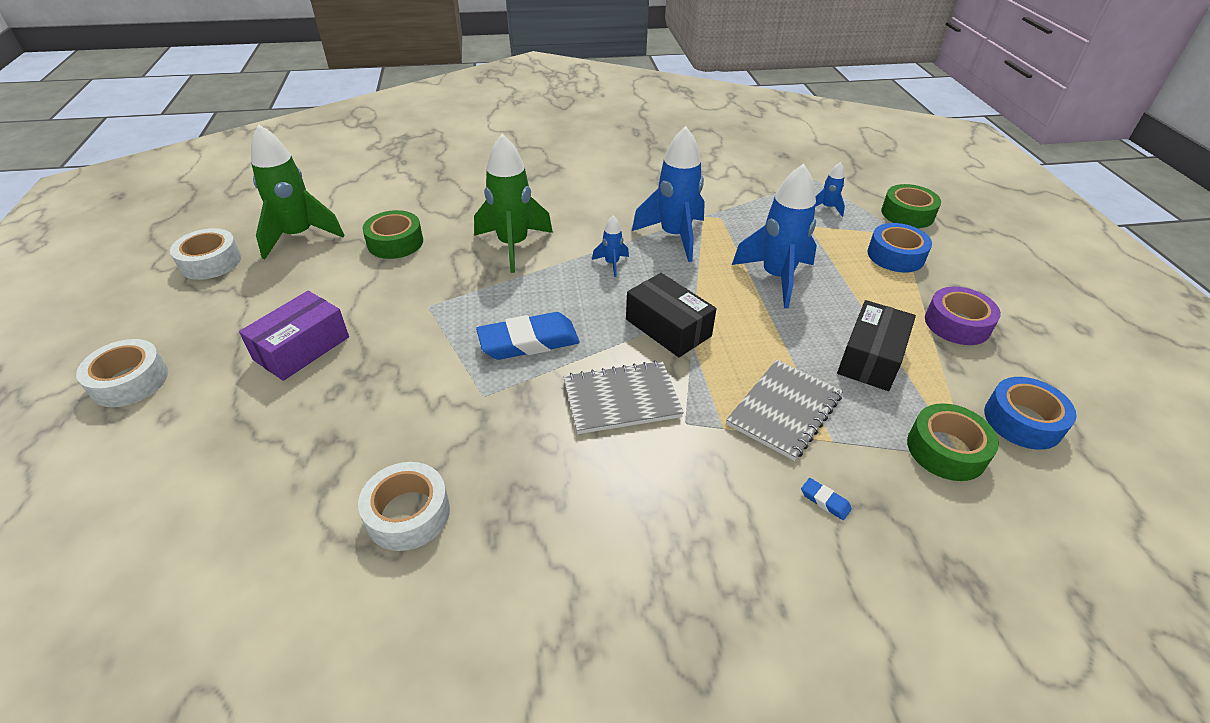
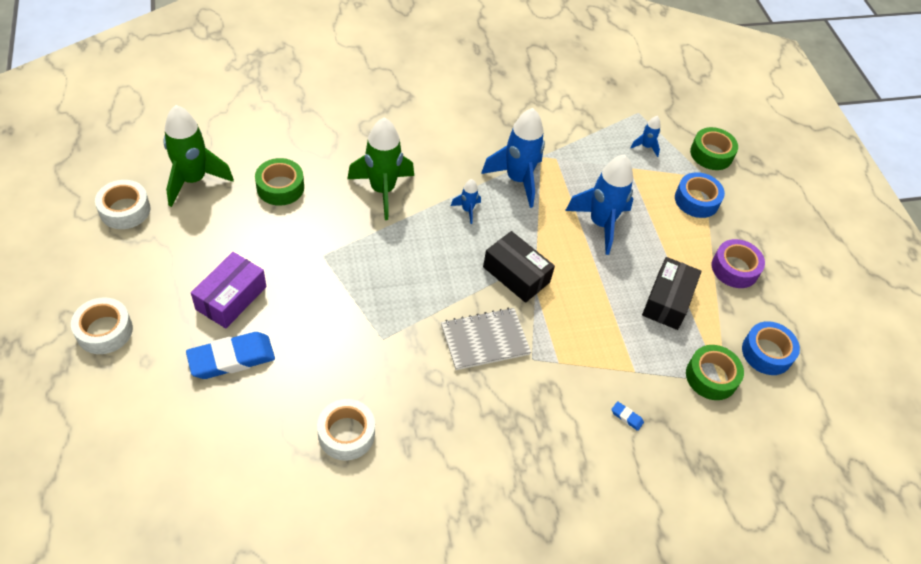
camera: 10 degrees left, 10 degrees up
(528, 341) = (409, 289): blue eraser -> blue eraser (231, 358)
(784, 410) = (602, 347): grey notebook -> none

